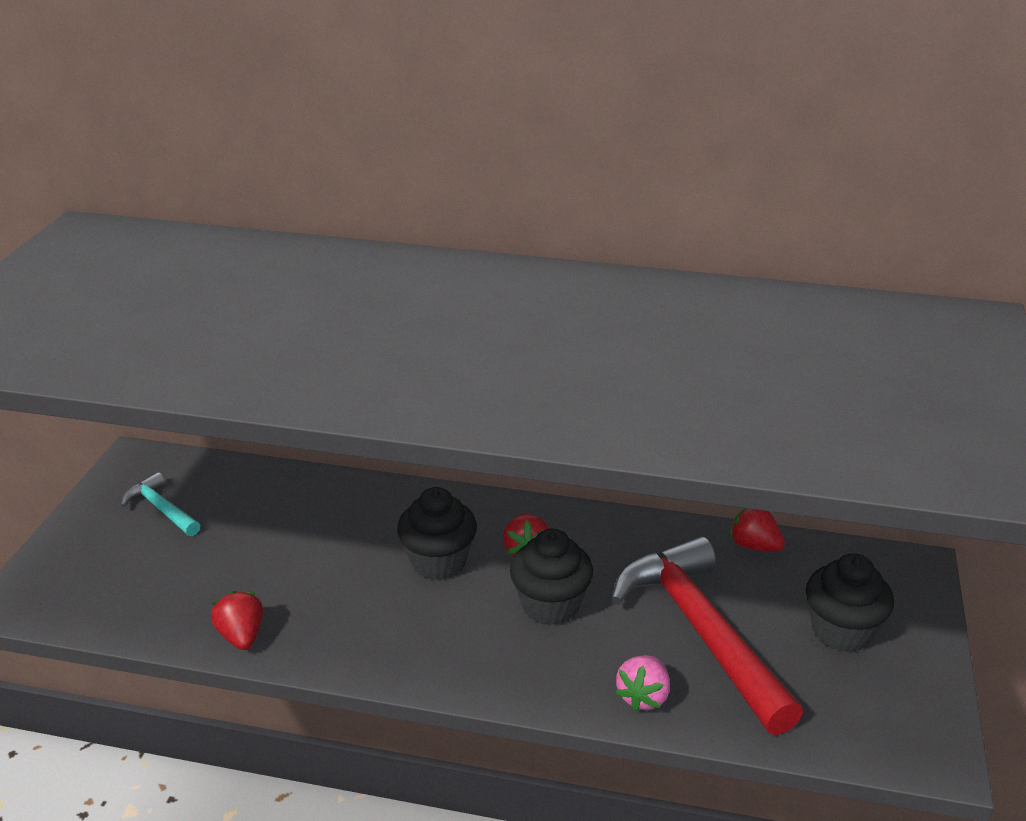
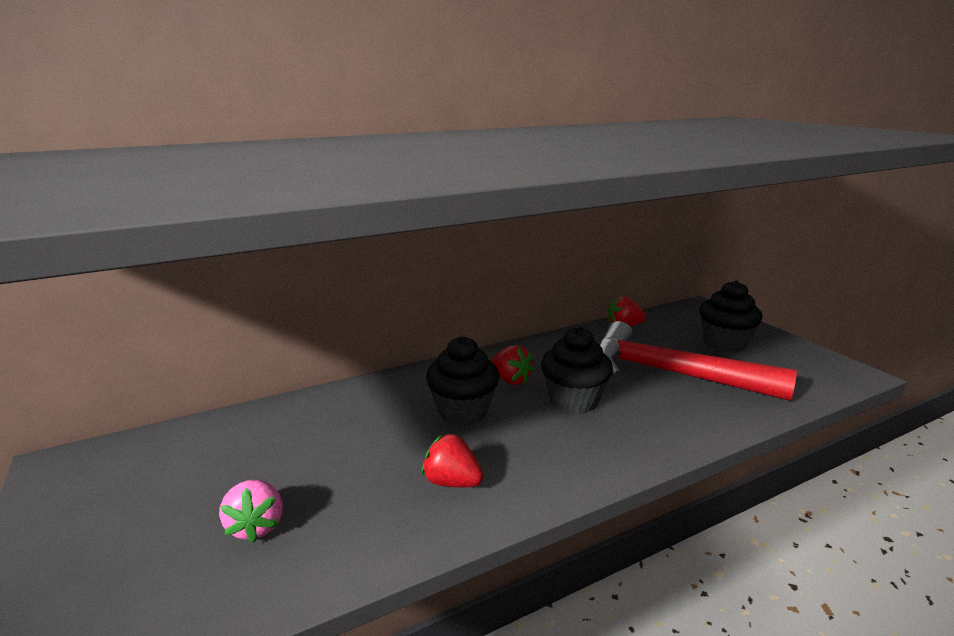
camera: 40 degrees left, 10 degrees down
(161, 509) = (142, 490): turquoise hammer -> none
(241, 636) = (370, 547): red strawberry -> red strawberry (452, 482)
(643, 697) = (703, 419): pink strawberry -> pink strawberry (256, 526)

